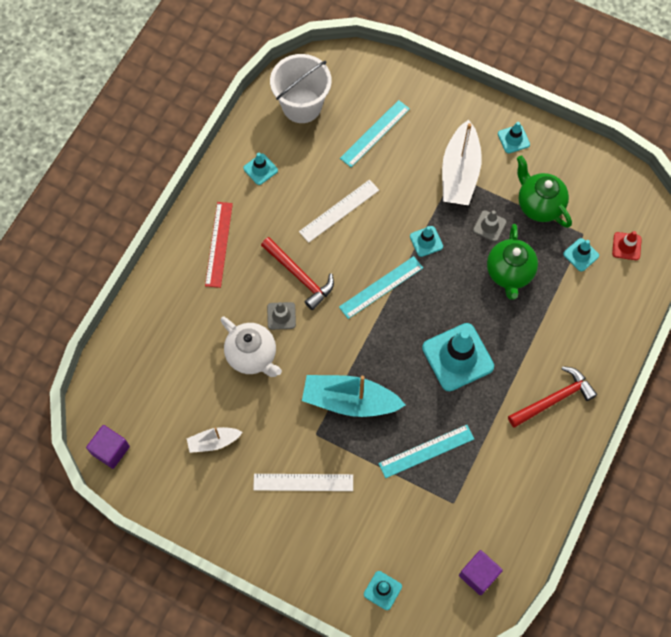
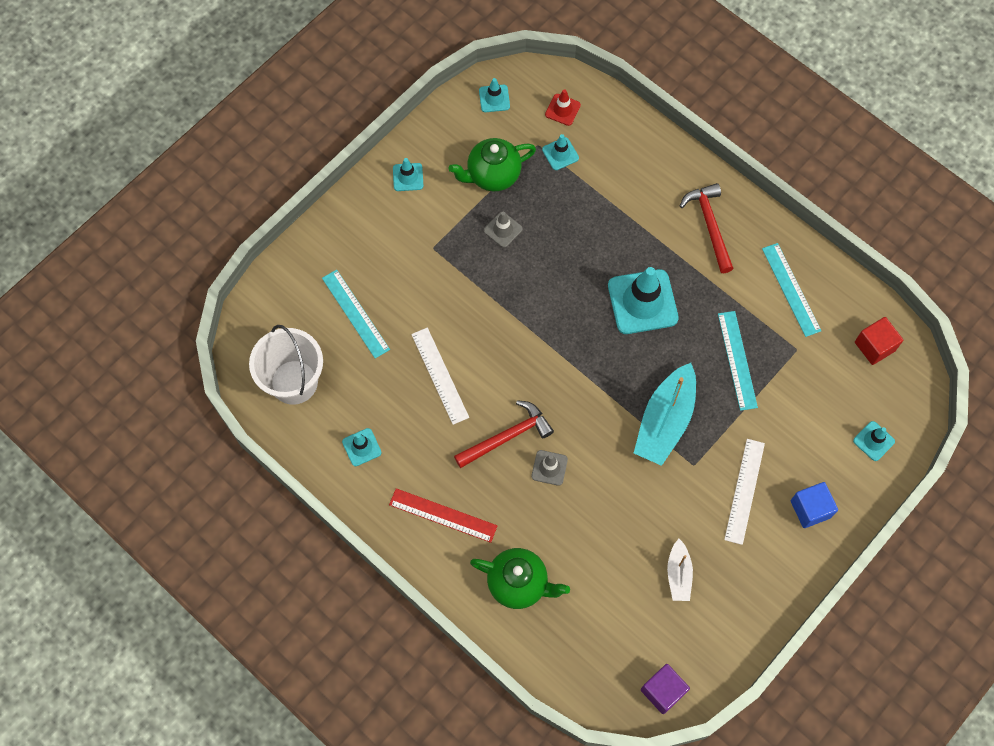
camera: 75 degrees left, 0 degrees up
(252, 356) = (589, 510): white teapot -> none
(301, 544) = (810, 509): none -> blue cube
(381, 287) = (543, 356): turquoise ruler -> turquoise ruler (791, 289)
(426, 241) = (502, 296): turquoise traffic cone -> turquoise traffic cone (494, 98)
(459, 173) = (431, 241): white boat -> none
(478, 575) = (874, 346): purple cube -> red cube
(509, 273) = (562, 226): green teapot -> green teapot (518, 583)

